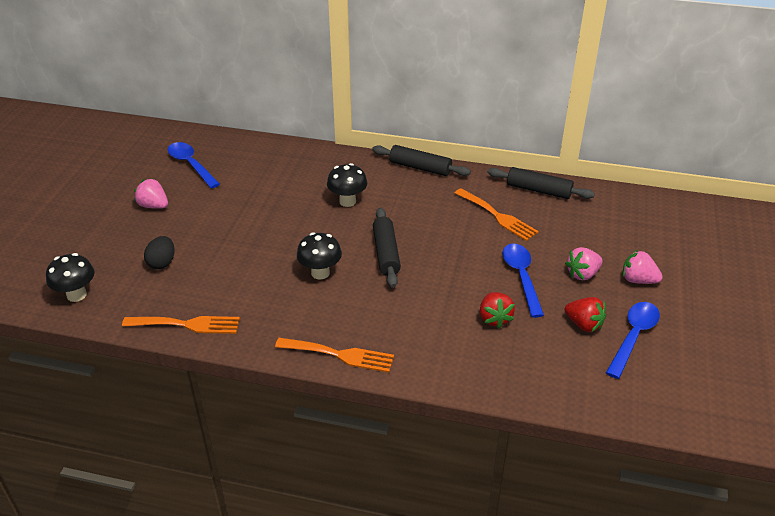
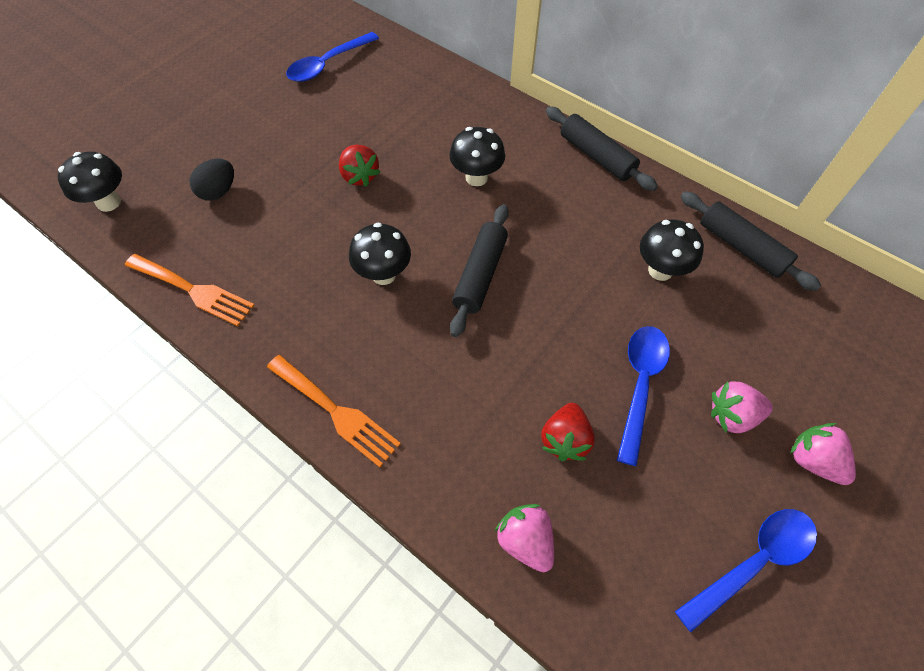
camera: 25 degrees right, 20 degrees up
(153, 206) = (256, 108): pink strawberry -> pink strawberry (525, 540)
(191, 165) = (327, 64): blue spoon -> blue spoon turned 120 degrees counterclockwise
(498, 216) = (660, 270): orange fork -> black mushroom
(584, 324) = (688, 506): red strawberry -> red strawberry (360, 176)

